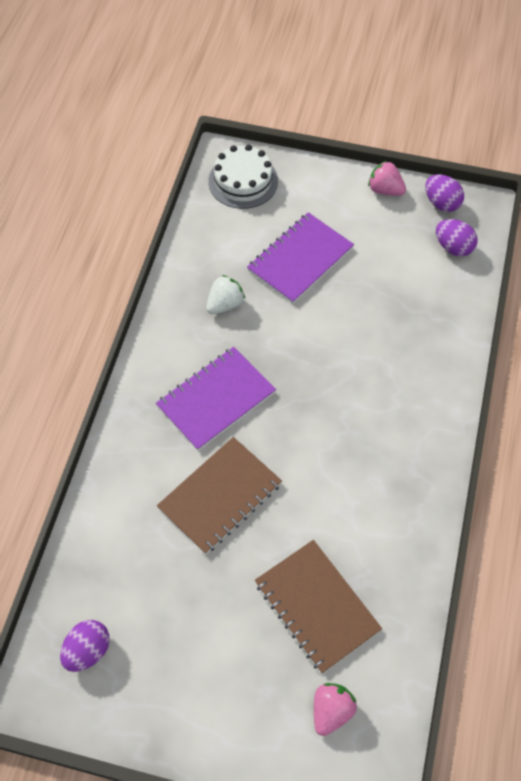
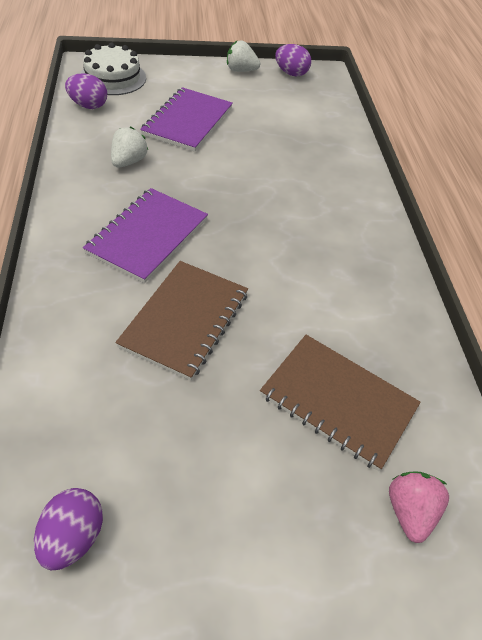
camera: 25 degrees left, 10 degrees down
(385, 190) = (241, 70): pink strawberry -> white strawberry
(453, 247) = (315, 98): purple egg -> purple egg (88, 105)

